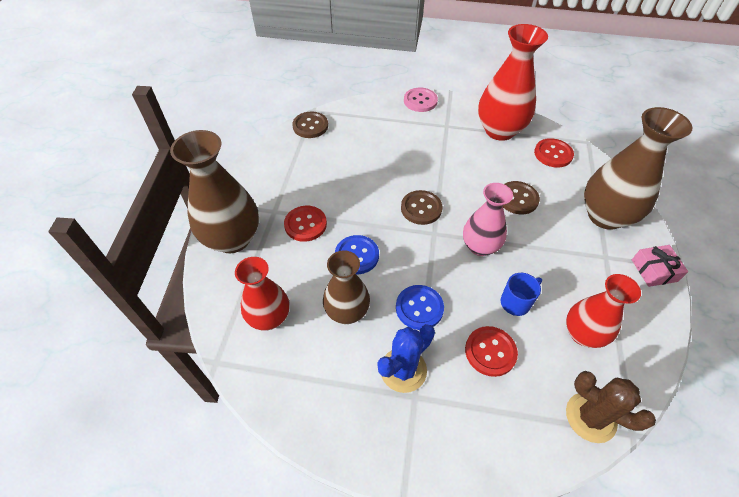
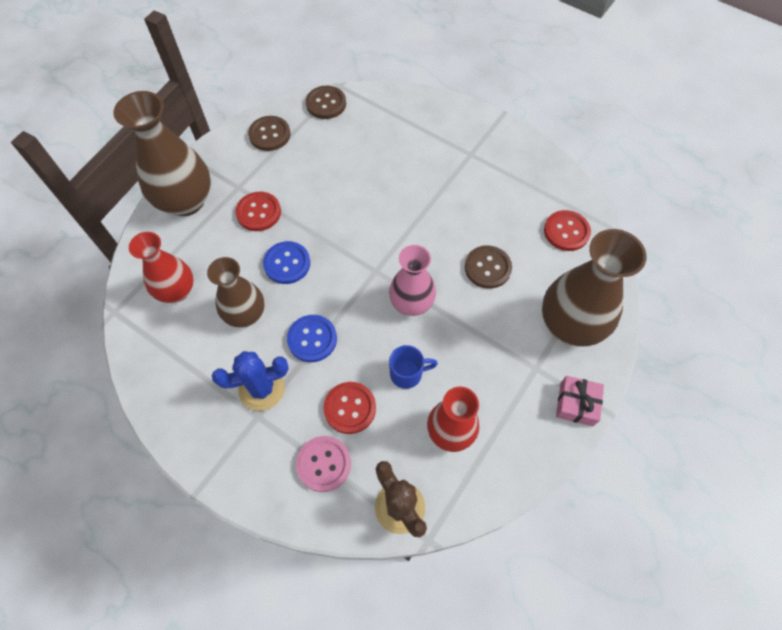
camera: 25 degrees right, 10 degrees up
(420, 101) = (461, 113): pink button -> pink button (323, 464)
(421, 208) = (379, 239): brown button -> brown button (269, 134)
(499, 130) = (526, 181): red vase -> none

